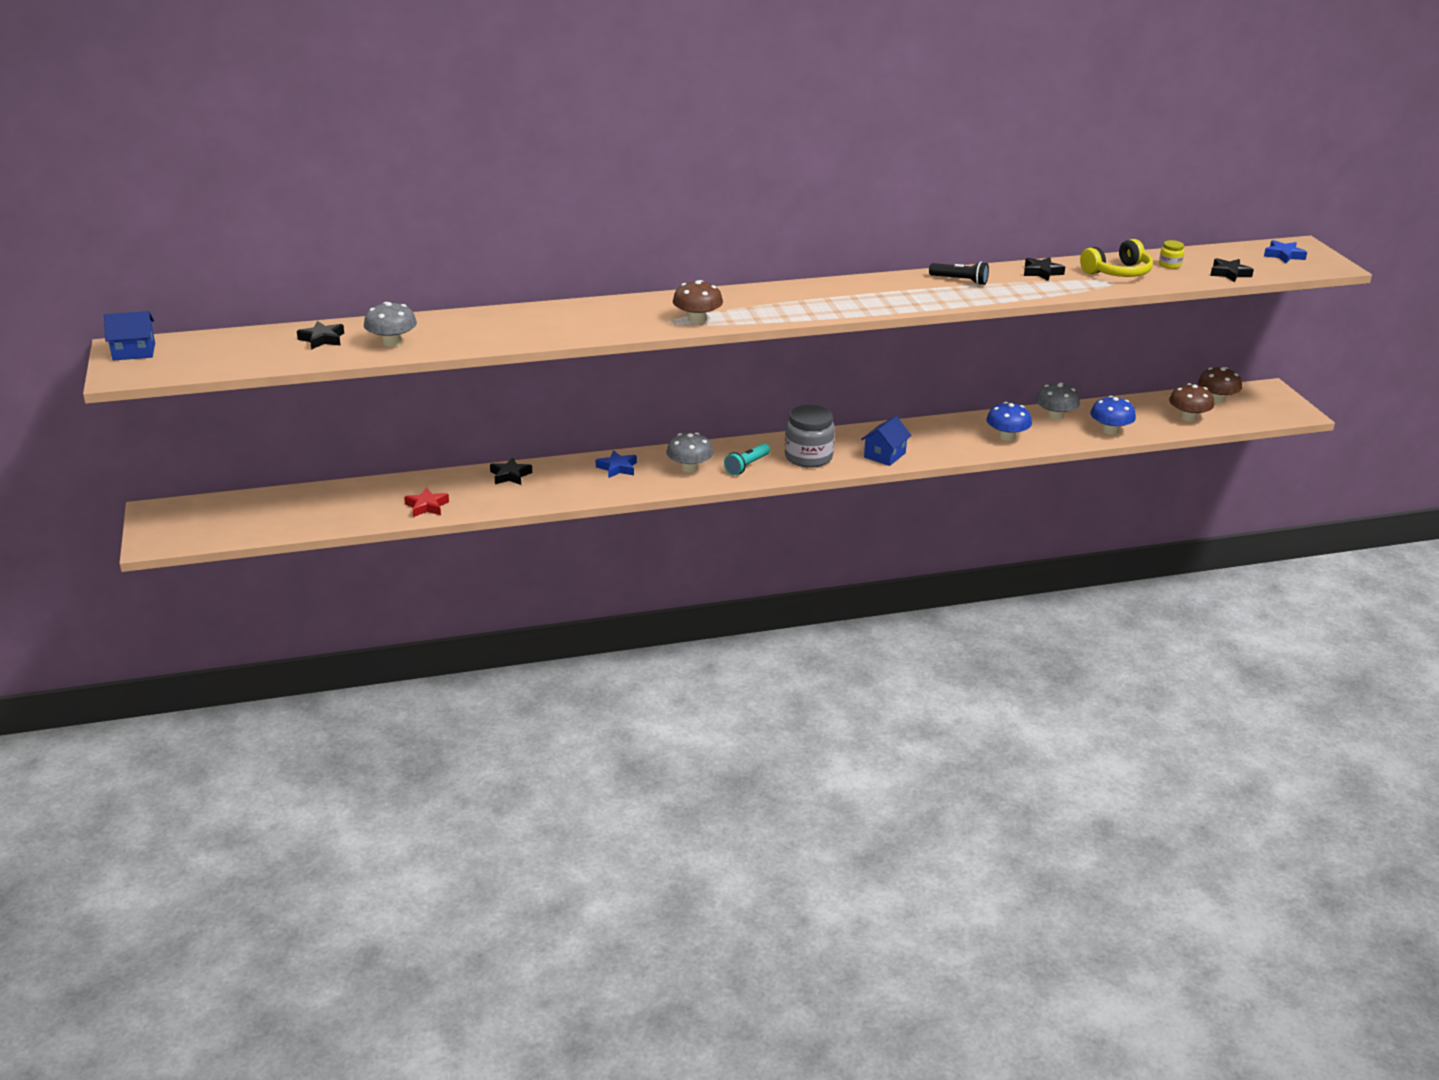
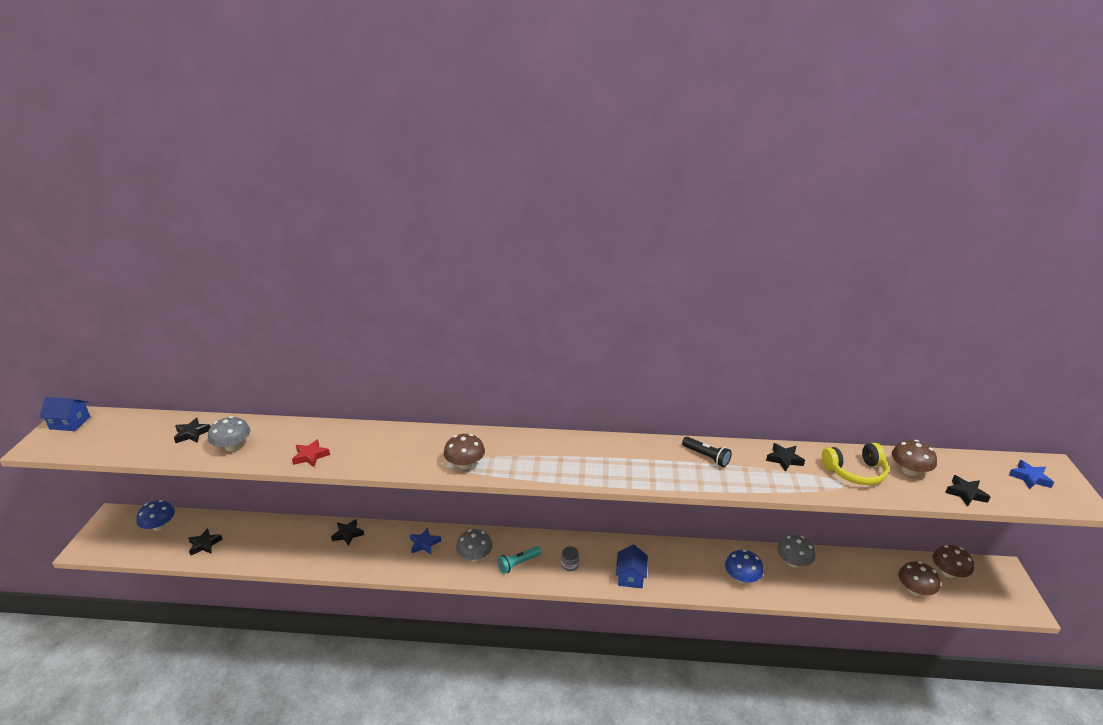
camera: 20 degrees right, 0 degrees up
(323, 513) = (204, 544): none -> black star
(427, 506) = (273, 553): red star -> red star (310, 456)
(808, 457) = (570, 565): grey jar -> grey jar, size x0.47
(884, 455) = (631, 576): blue house -> blue house turned 45 degrees counterclockwise
(1110, 430) = (836, 590): blue mushroom -> blue mushroom (159, 526)
(1170, 265) = (909, 471): yellow jar -> brown mushroom

